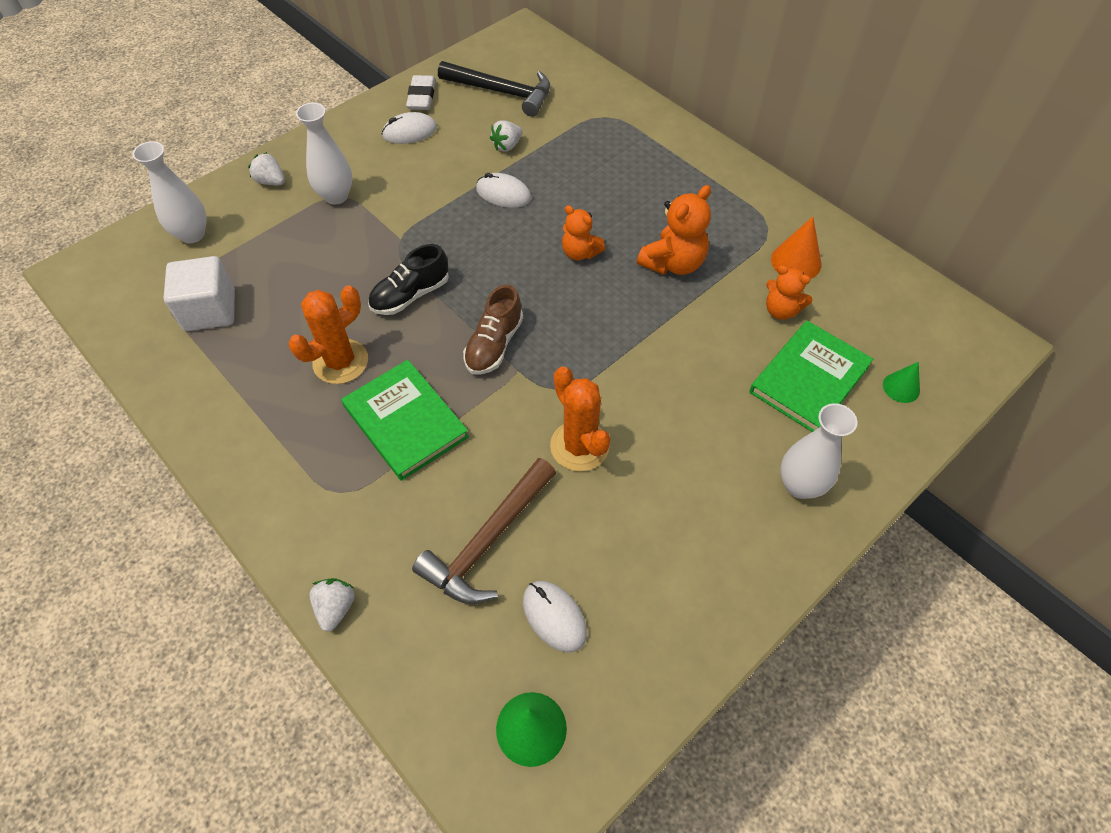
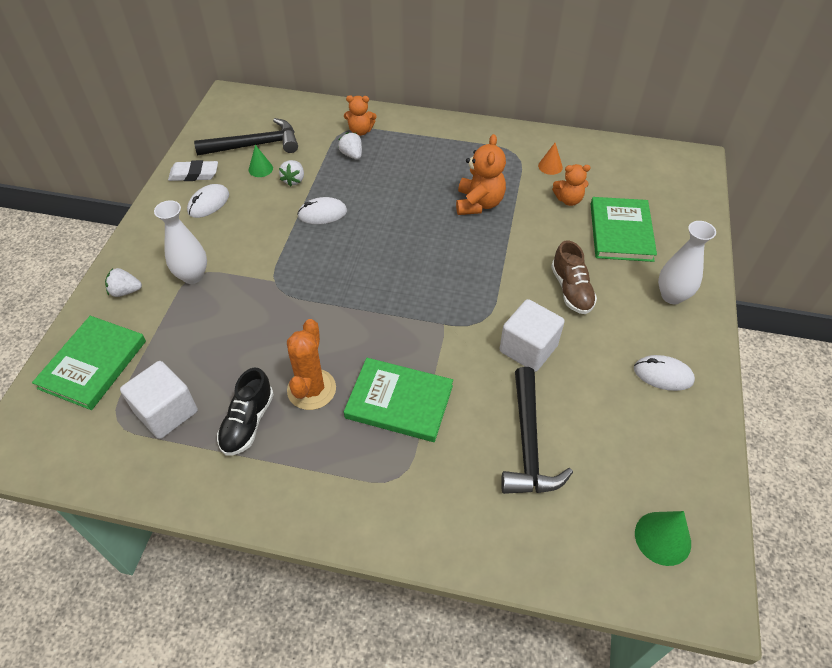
camera: 35 degrees left, 5 degrees down
(192, 234) = (93, 364): white vase -> green book
(335, 607) = (470, 554): white strawberry -> white strawberry (352, 155)
(410, 295) = (320, 315): black shoe -> black shoe (248, 422)
(421, 97) = (194, 174): white eraser -> white eraser turned 60 degrees counterclockwise
(488, 541) = (528, 443): brown hammer -> black hammer
(494, 345) = (412, 316): brown shoe -> brown shoe (571, 290)
(554, 617) = (612, 462): white mouse -> white mouse (663, 375)
(579, 446) = (528, 348): orange cactus -> white cube
(580, 253) = (413, 226): orange teddy bear -> orange teddy bear (360, 131)
(796, 261) = (550, 166): orange cone -> orange cone, size x0.65
(901, 387) = (672, 210): green cone -> green cone (260, 169)

